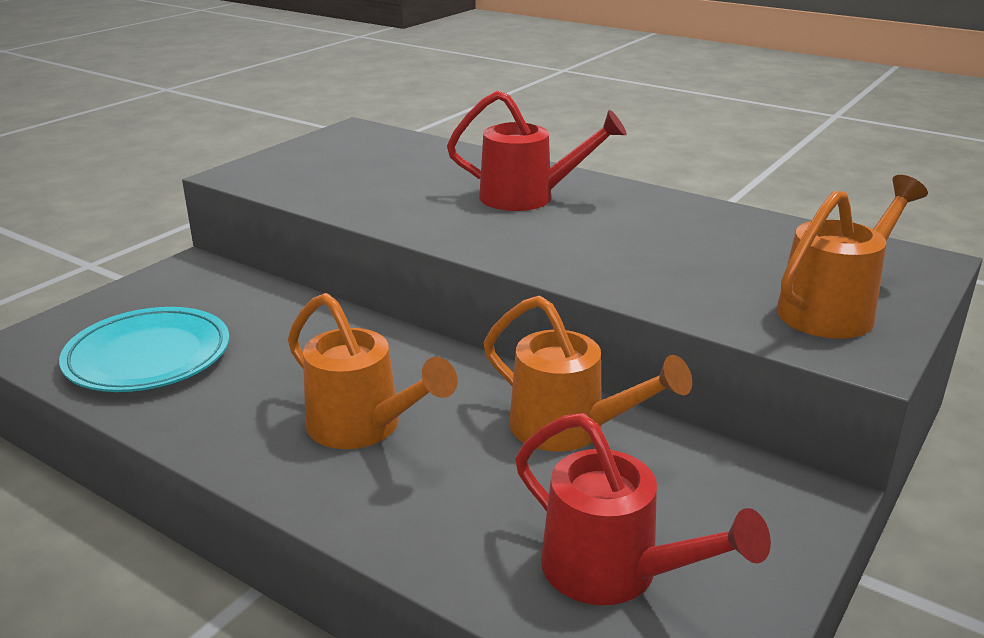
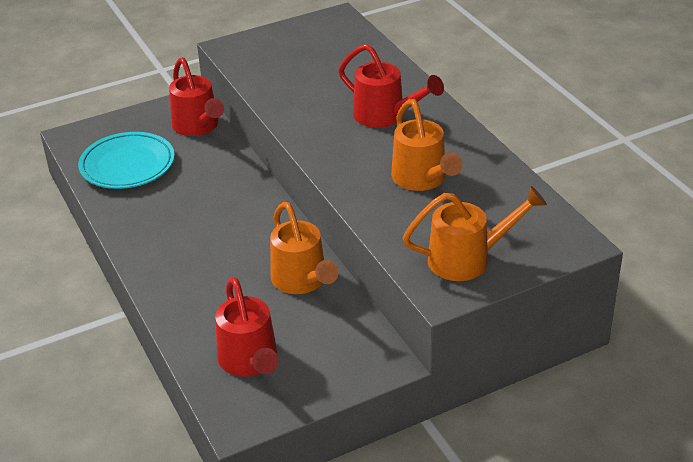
camera: 30 degrees right, 10 degrees up
(227, 288) = (198, 127): none -> red watering can
(364, 427) = (200, 245): orange watering can -> orange watering can (422, 180)

